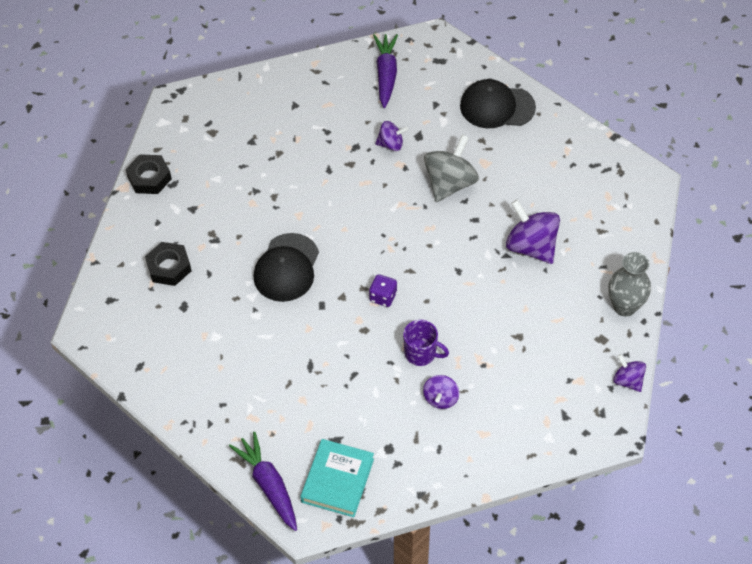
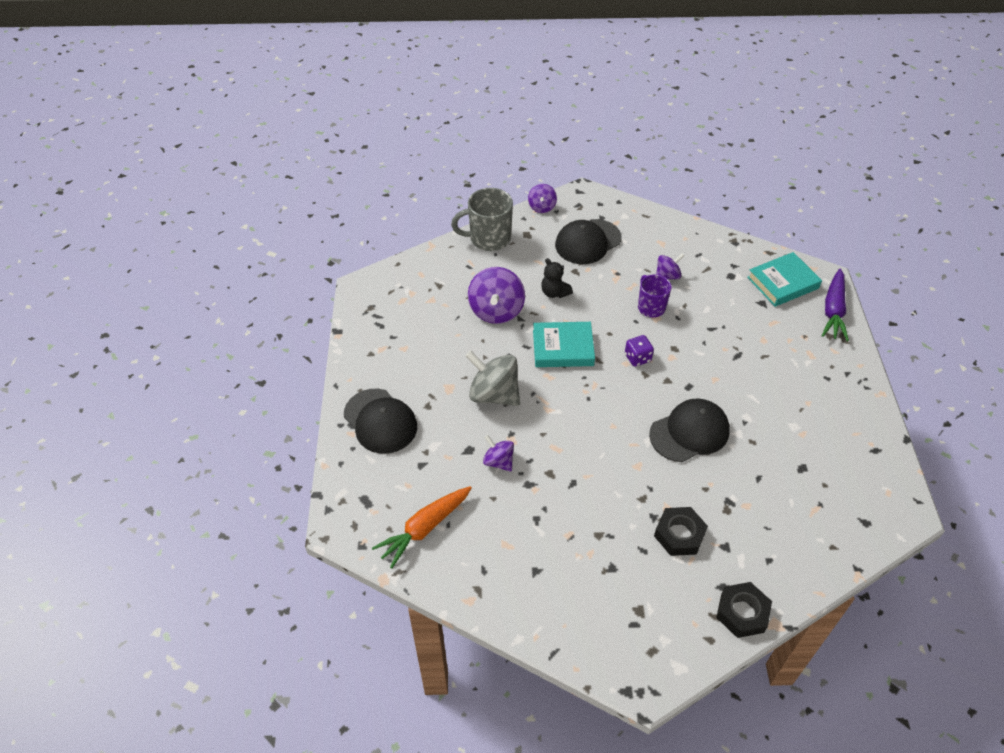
camera: 135 degrees left, 5 degrees down
(169, 267) = (790, 509): black nut -> black nut (679, 534)
(386, 75) = (425, 528): purple carrot -> orange carrot
(445, 258) = (563, 348): none -> turquoise book
(450, 183) = (494, 394): grey spinning top -> grey spinning top turned 45 degrees clockwise
(509, 301) = (554, 292): none -> black teddy bear
(544, 377) = (588, 242): none -> black cap
(624, 306) = (489, 238): grey vase -> grey mug

